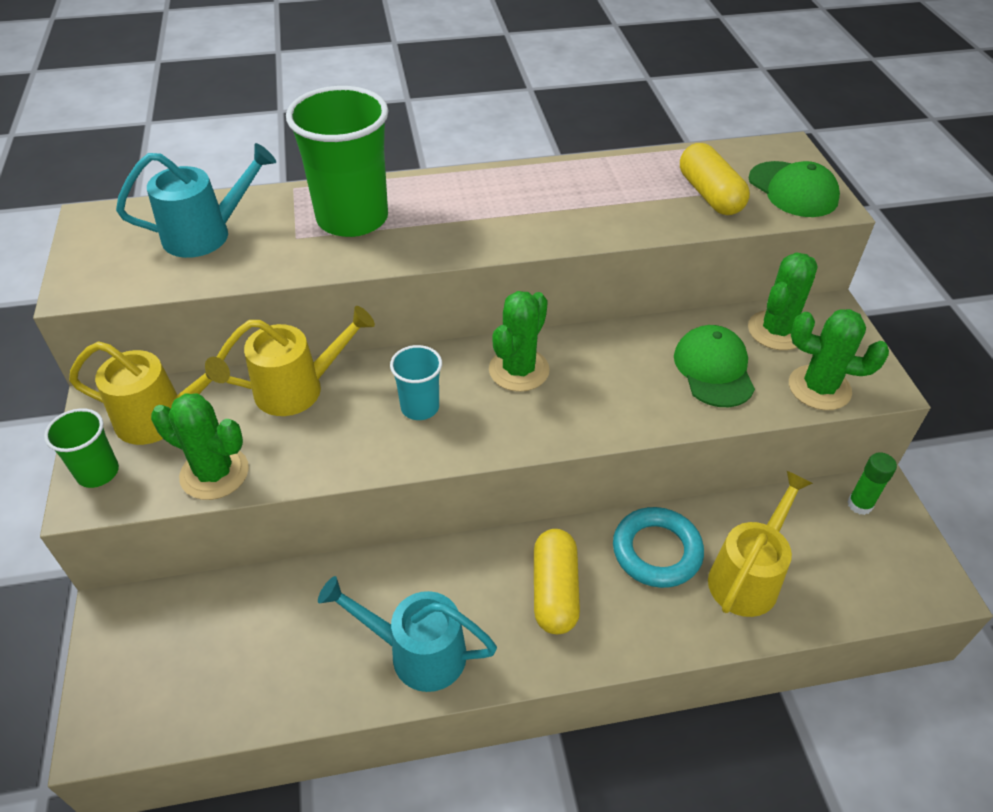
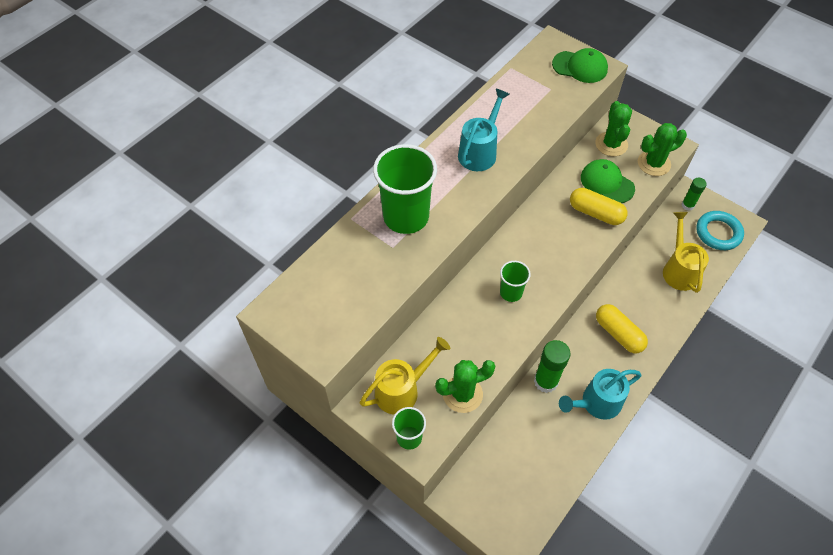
camera: 40 degrees left, 10 degrees up
(207, 234) = (345, 277): turquoise watering can -> turquoise watering can (480, 151)
(300, 388) = (446, 324): yellow watering can -> none
(385, 572) = (545, 381): none -> green glue stick
(420, 407) = (511, 292): turquoise cup -> green cup
(519, 370) = (530, 242): green cactus -> none
(656, 551) = (637, 285): turquoise ring -> turquoise ring (718, 233)
(709, 195) = (549, 93): yellow capsule -> yellow capsule (595, 213)

